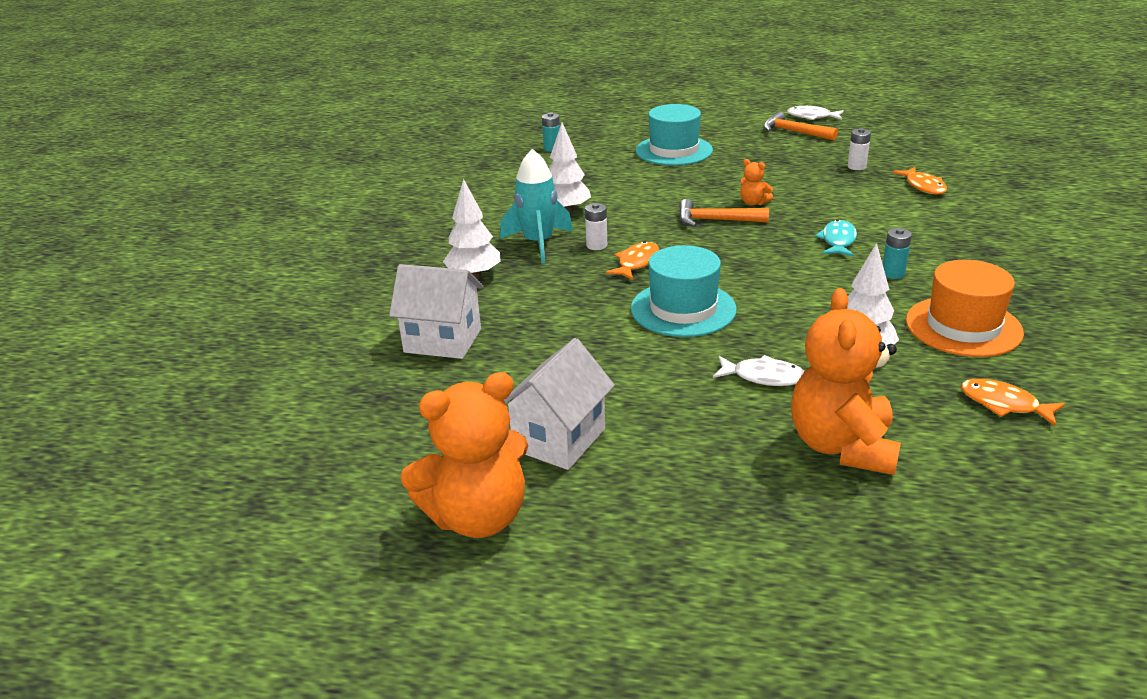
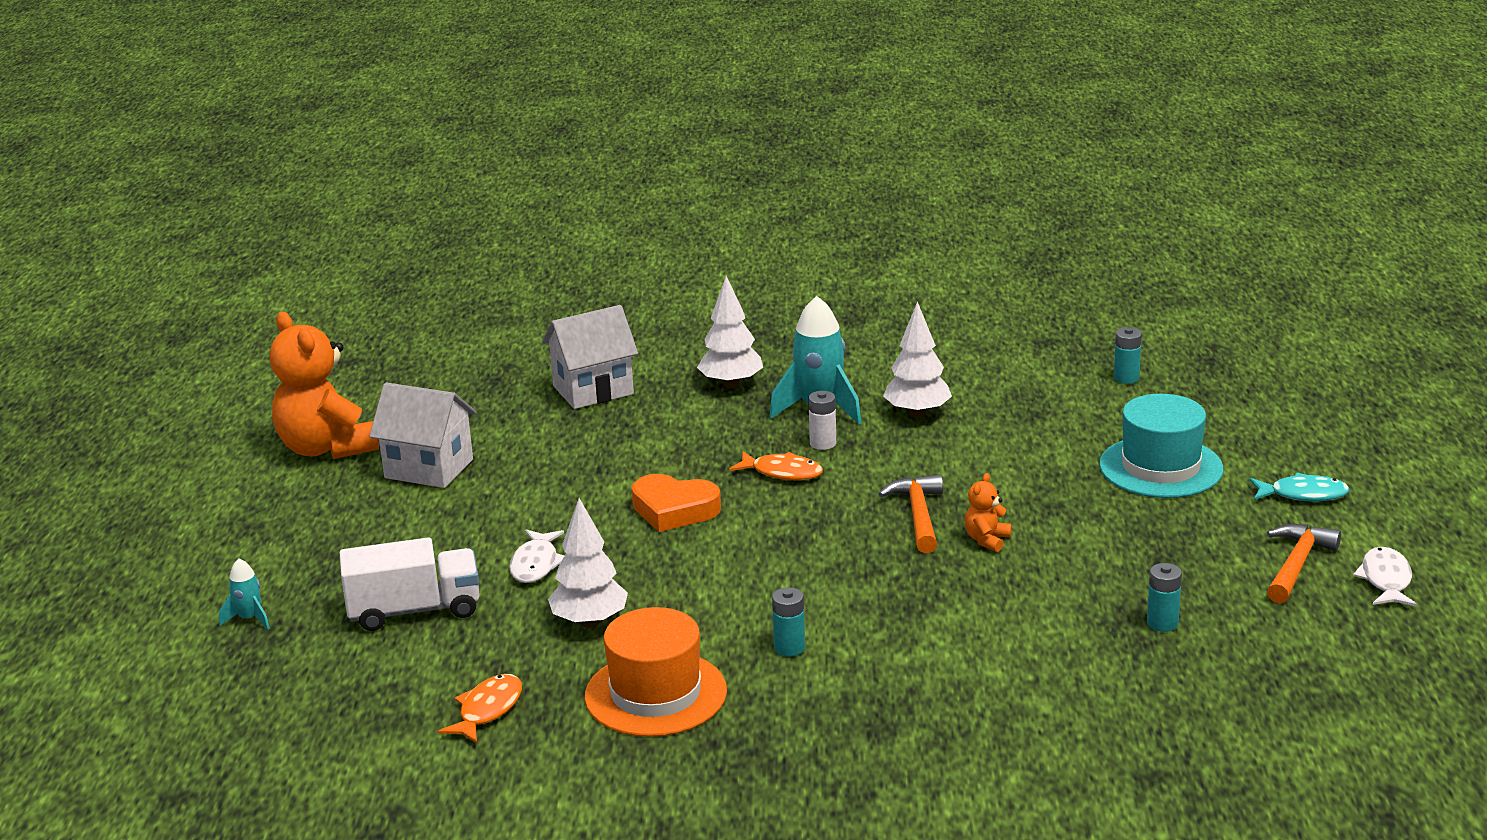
camera: 80 degrees right, 5 degrees down
(442, 341) = (593, 390): white house -> white house turned 60 degrees clockwise
(683, 309) = (674, 510): turquoise hat -> orange heart
(838, 241) = (878, 607): turquoise fish -> turquoise fish (1303, 494)
(842, 446) = (414, 610): orange teddy bear -> white truck
(856, 167) = (1162, 623): white battery -> turquoise battery
(859, 565) = (249, 618): none -> turquoise rocket
(923, 186) = (1102, 683): orange fish -> none

